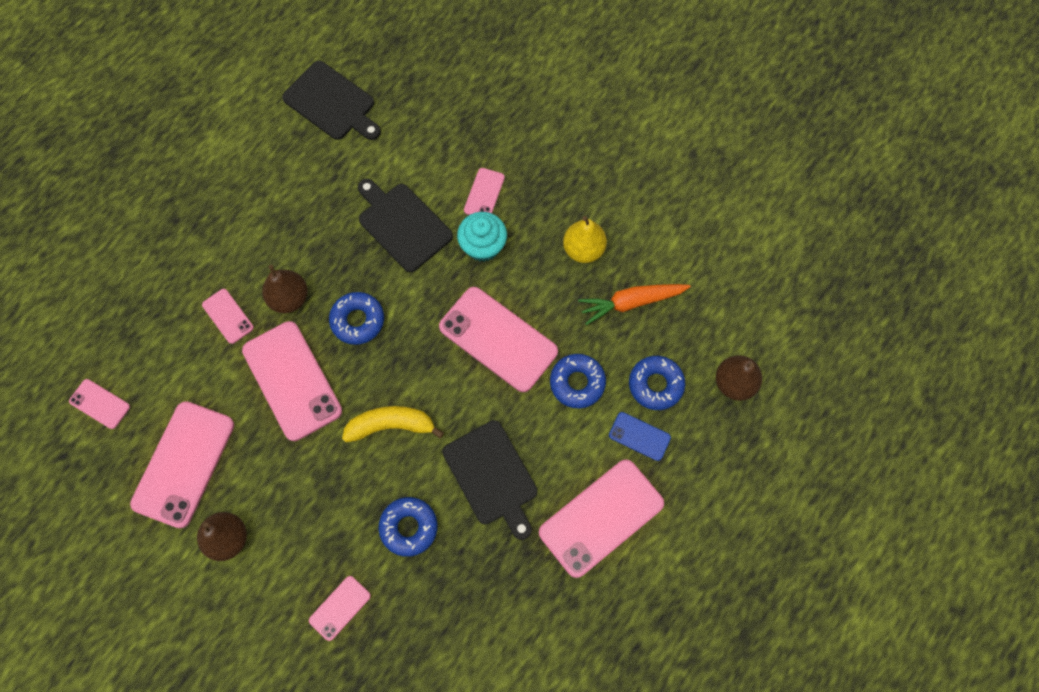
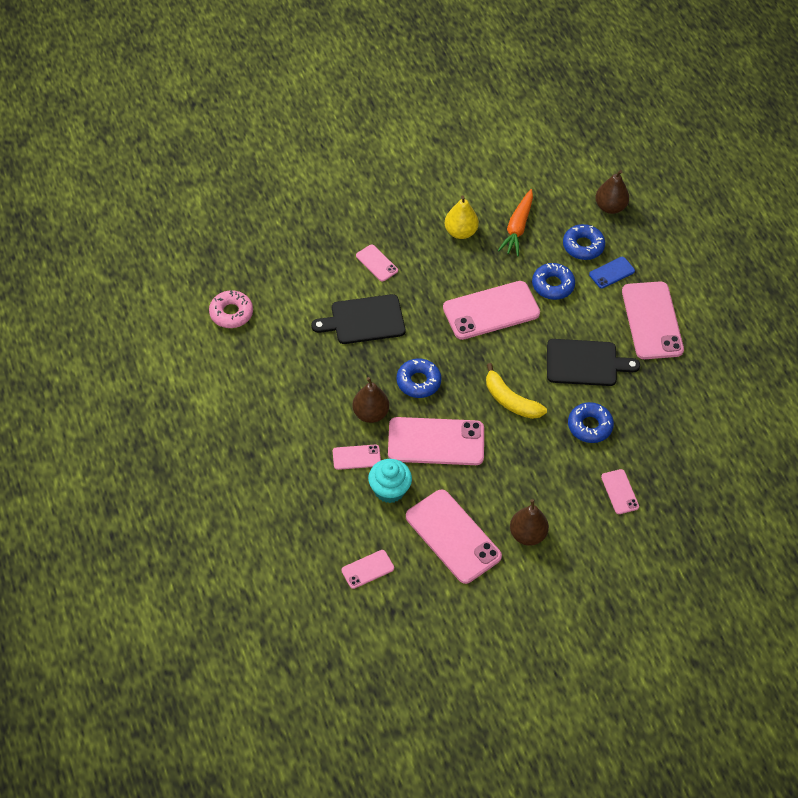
camera: 60 degrees left, 15 degrees down
(332, 103) = (231, 313): black cutting board -> pink donut
(391, 425) = (510, 400): yellow banana -> yellow banana turned 75 degrees counterclockwise
(483, 246) = (416, 284): turquoise cupcake -> turquoise cupcake (389, 490)

